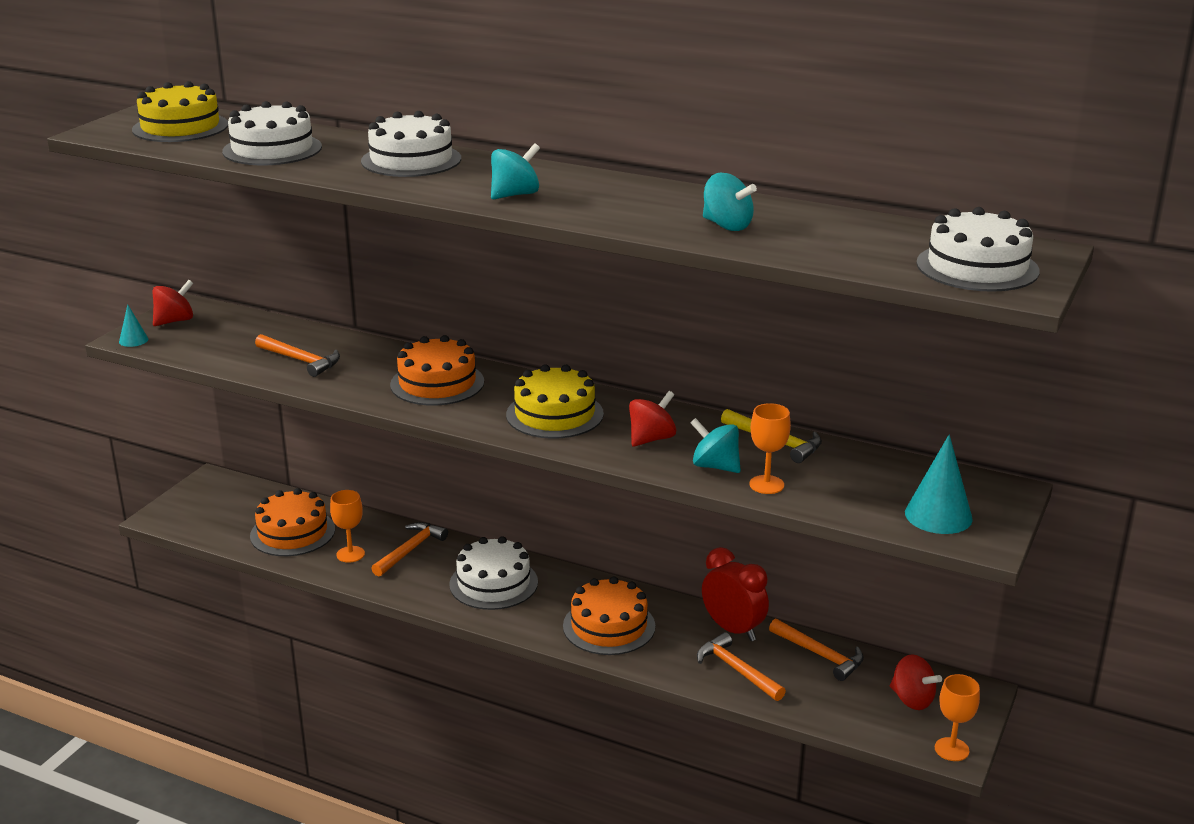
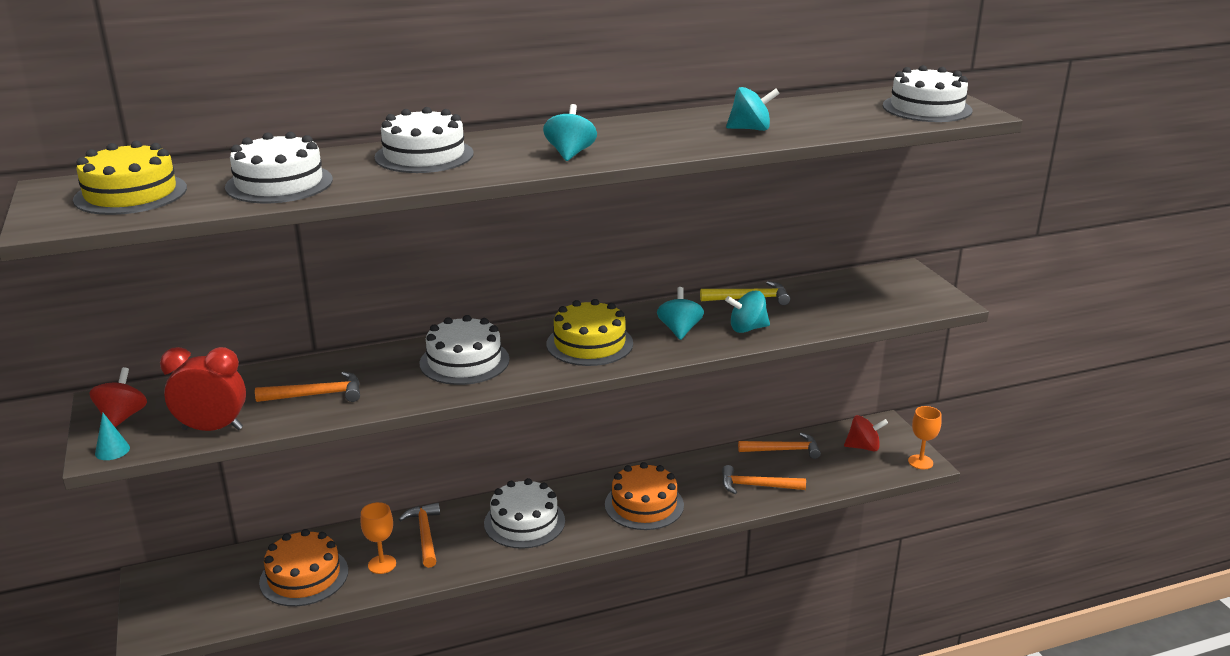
camera: 45 degrees left, 0 degrees up
(437, 383) = (464, 361): orange cake -> white cake
(651, 439) = (679, 330): red spinning top -> turquoise spinning top
(733, 629) = (716, 463): red clock -> red clock (212, 429)
(766, 485) = (794, 325): orange goblet -> none
(938, 515) = (903, 299): turquoise cone -> none

